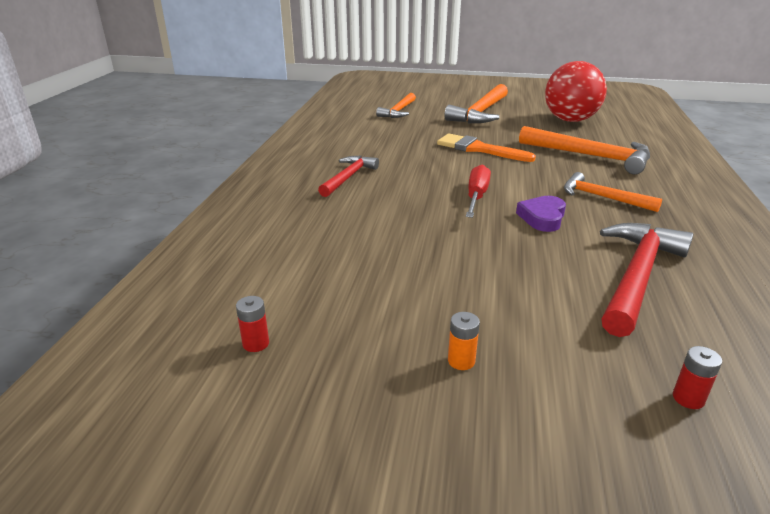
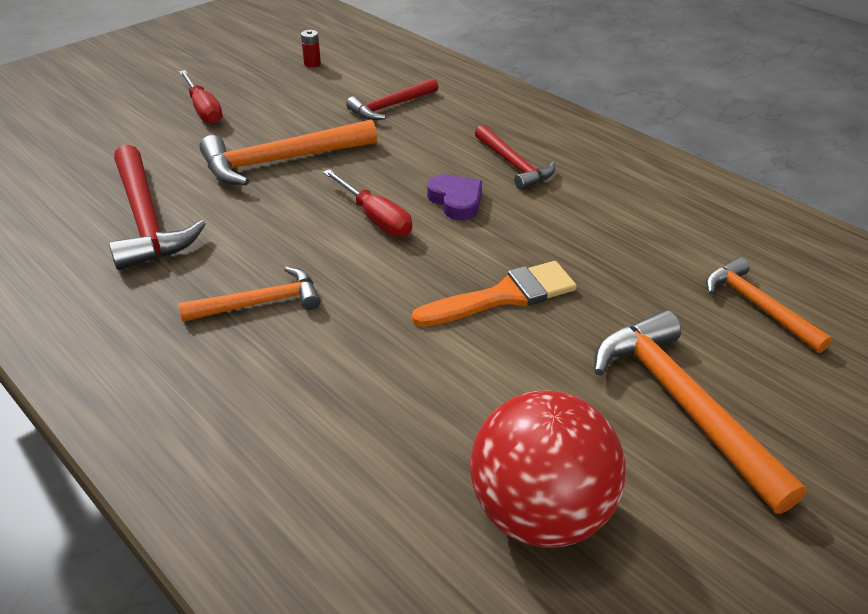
camera: 125 degrees right, 10 degrees up
(313, 249) = (391, 106): none -> red hammer
(461, 361) = (203, 109): orange battery -> red screwdriver
(542, 217) = (284, 232): purple heart -> purple heart (456, 201)
(590, 156) = (363, 391): orange hammer -> orange hammer (281, 161)
(688, 398) = (64, 158): red battery -> none

